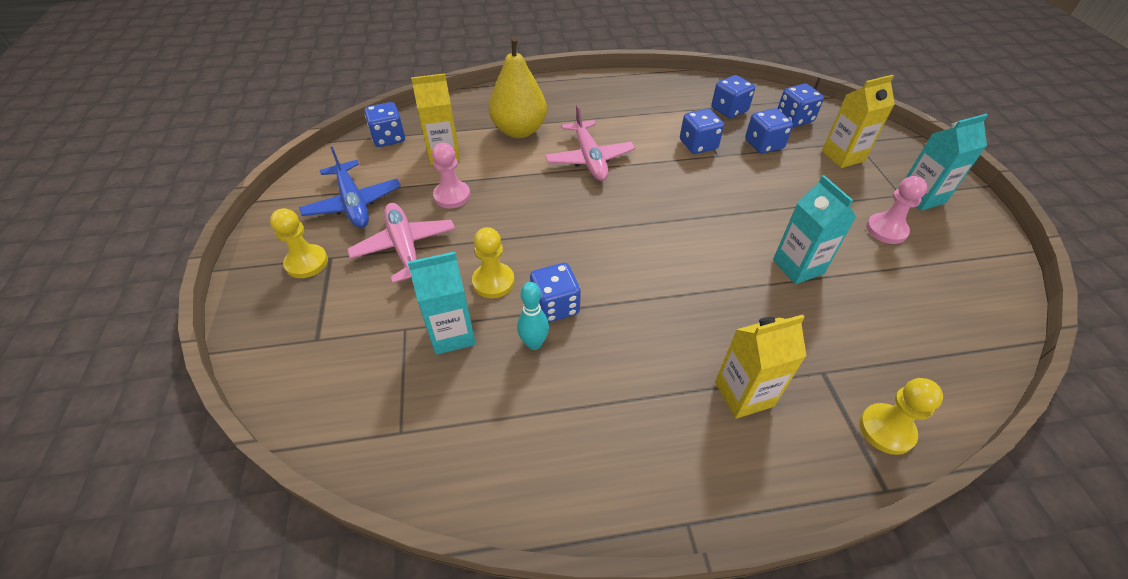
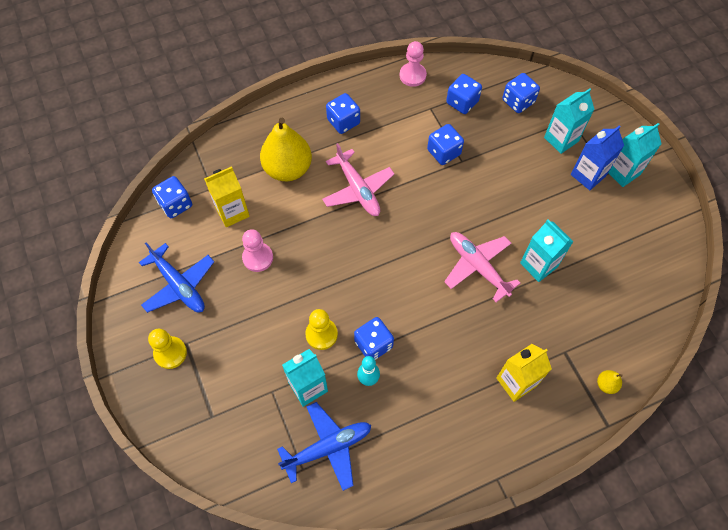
camera: 15 degrees left, 15 degrees up
(405, 247) = (241, 319): pink plane -> pink plane (478, 266)
(447, 413) = (328, 447): none -> blue plane
(763, 144) = (497, 140): blue dice -> blue dice (343, 122)
(842, 156) = (561, 139): yellow carton -> turquoise carton
(874, 192) = (588, 175): none -> blue carton
(886, 230) = (598, 213): pink pawn -> pink pawn (412, 75)
(886, 430) = (606, 384): yellow pawn -> yellow pear

